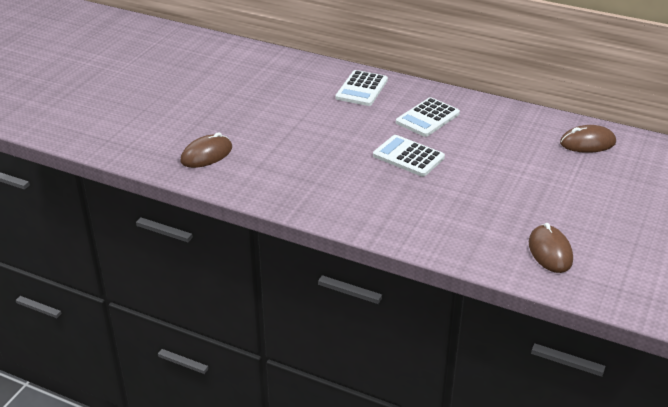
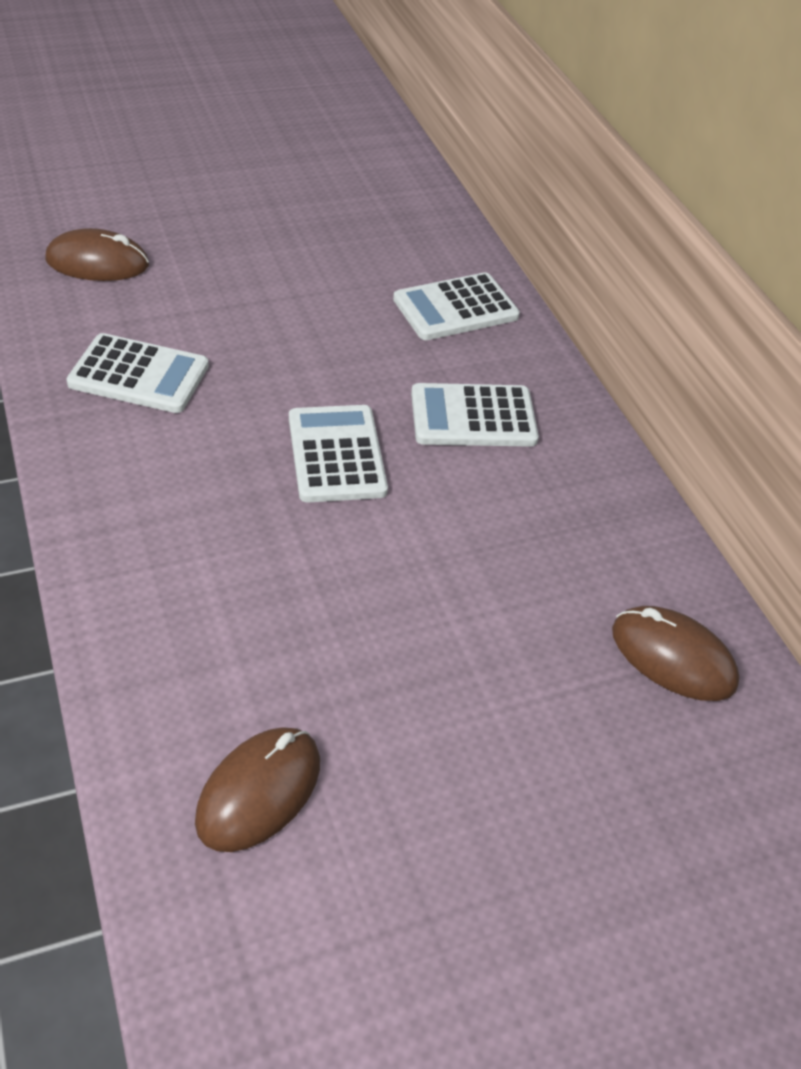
camera: 40 degrees right, 10 degrees up
(299, 178) = (139, 375): none -> white calculator

